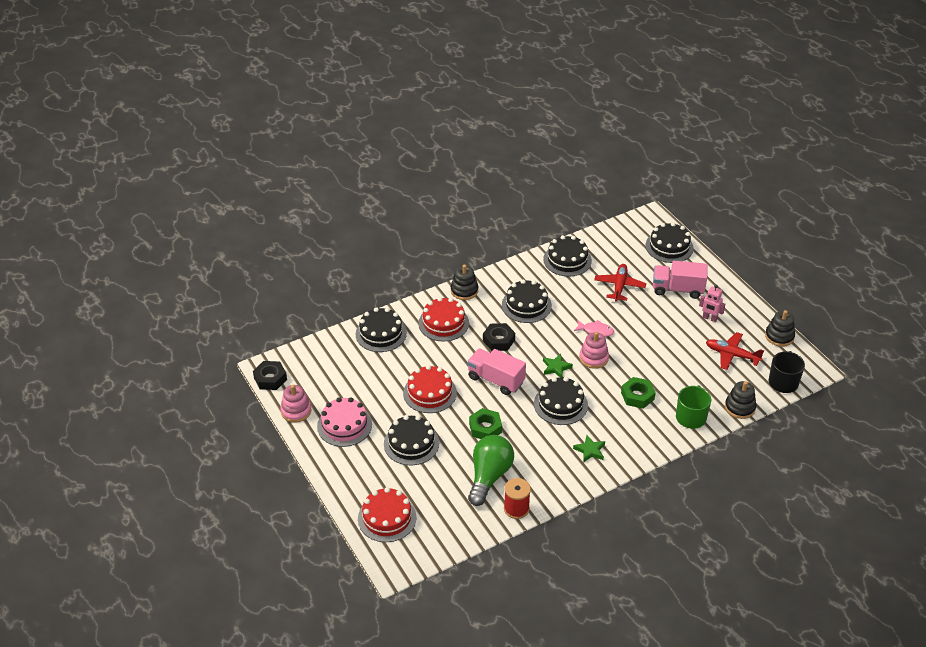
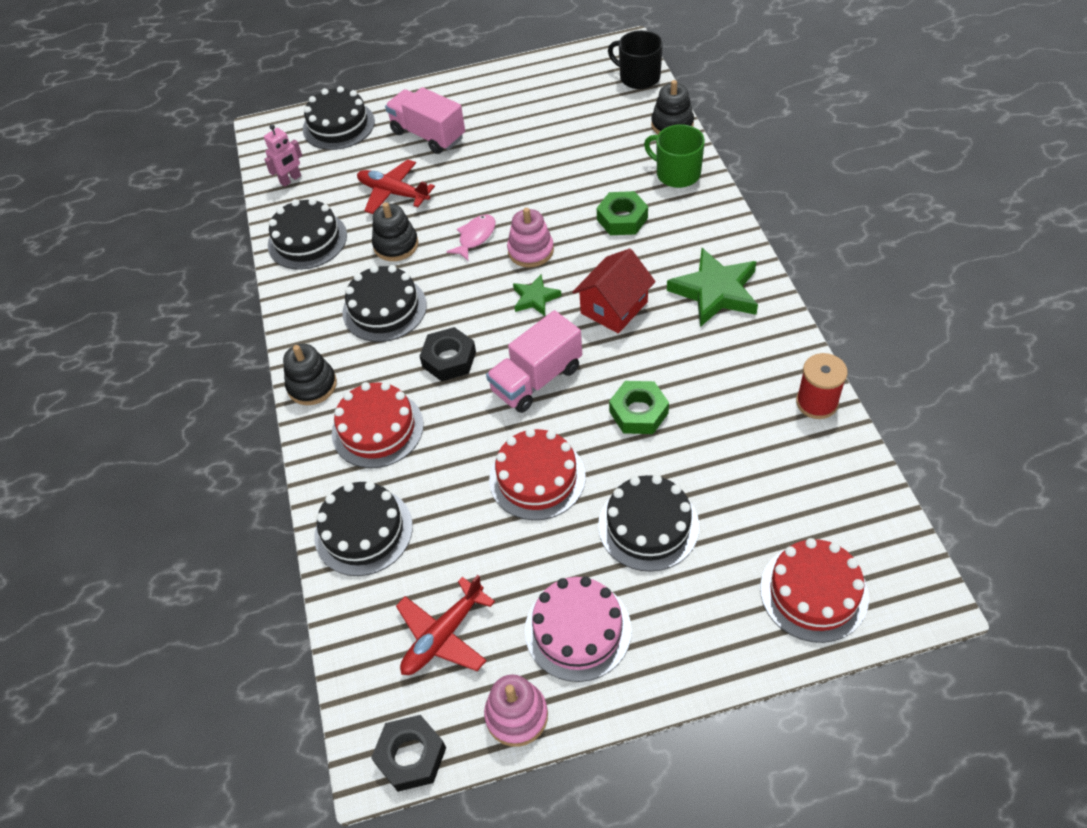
camera: 70 degrees left, 10 degrees up
(489, 476) = (744, 426): green light bulb -> none
(560, 404) = (614, 307): black cake -> red house
(590, 450) = (715, 292): green star -> green star, size x1.84
(677, 289) = (428, 135): pink truck -> pink truck turned 105 degrees clockwise
(709, 318) = (498, 117): pink robot -> pink robot (291, 180)
(731, 355) = (574, 111): red plane -> red plane (443, 636)
(779, 336) = (557, 62): black stacking toy -> black stacking toy (396, 245)

